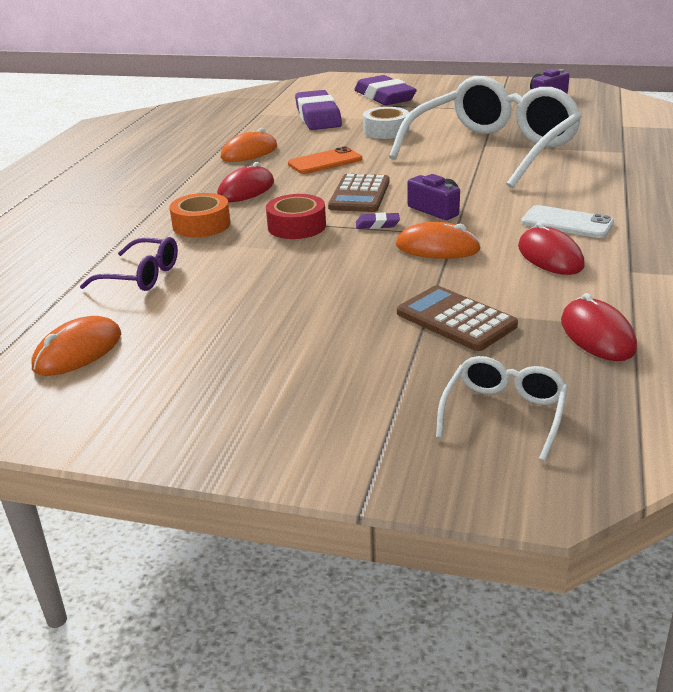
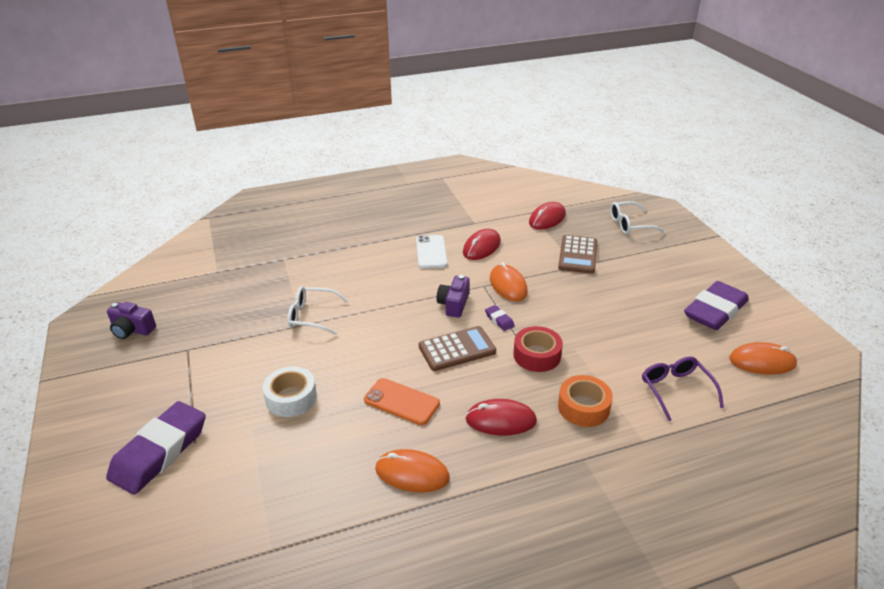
camera: 125 degrees left, 5 degrees up
(318, 117) = (263, 477): purple eraser -> purple eraser (715, 311)
(493, 149) = (312, 316): white glasses -> white glasses, size x0.43

